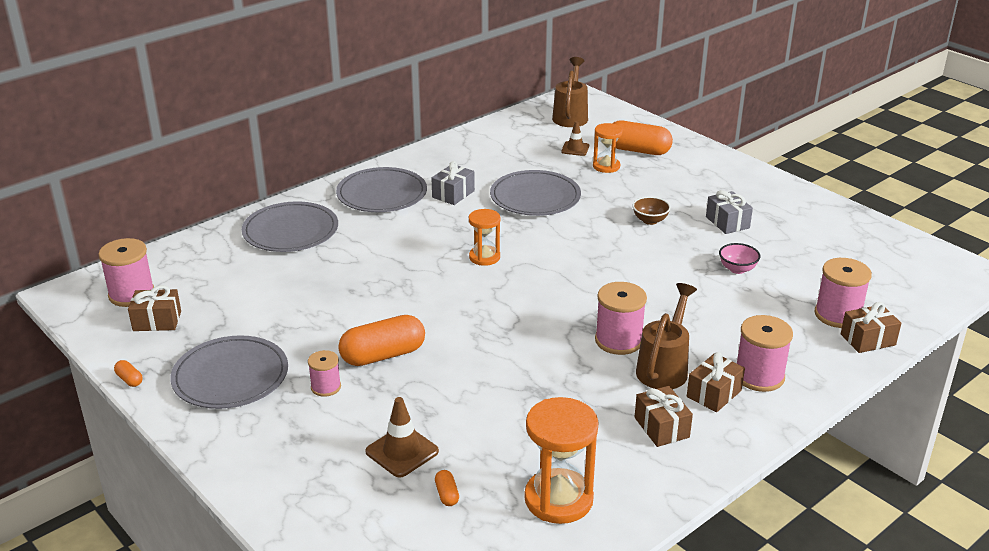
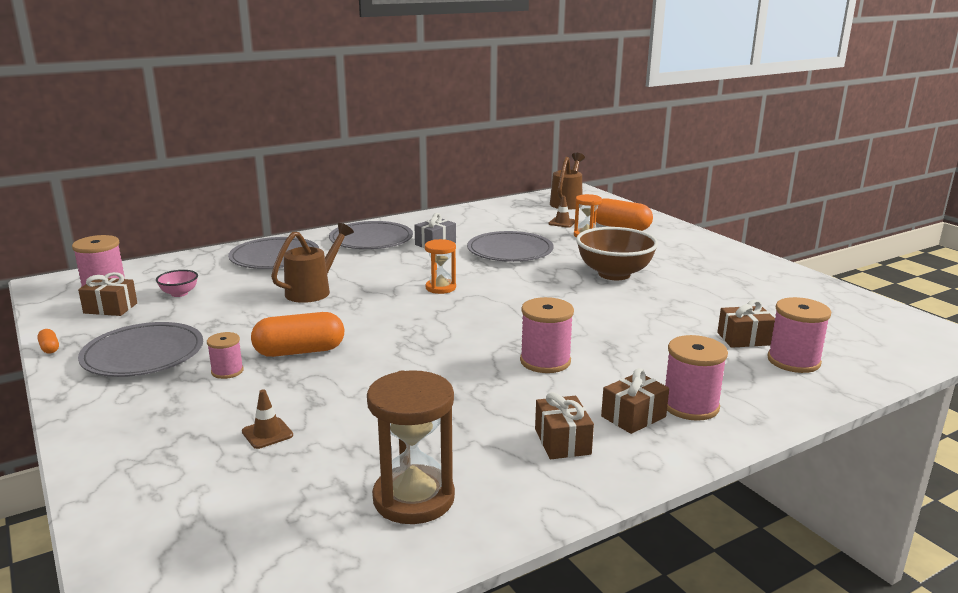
camera: 10 degrees right, 10 degrees down
(402, 451) = (267, 433): brown traffic cone -> brown traffic cone, size x0.66
(447, 494) = (291, 479): orange capsule -> none
(558, 499) = (413, 498): orange hourglass -> brown hourglass
(650, 220) = (614, 274): brown bowl -> brown bowl, size x2.14
(664, 367) = (586, 388): brown watering can -> brown watering can (314, 290)
(727, 222) = (692, 281): grey gift -> none
(737, 269) = (691, 316): pink bowl -> pink bowl (179, 293)
(867, 339) = (824, 385): brown gift -> brown gift (744, 339)

